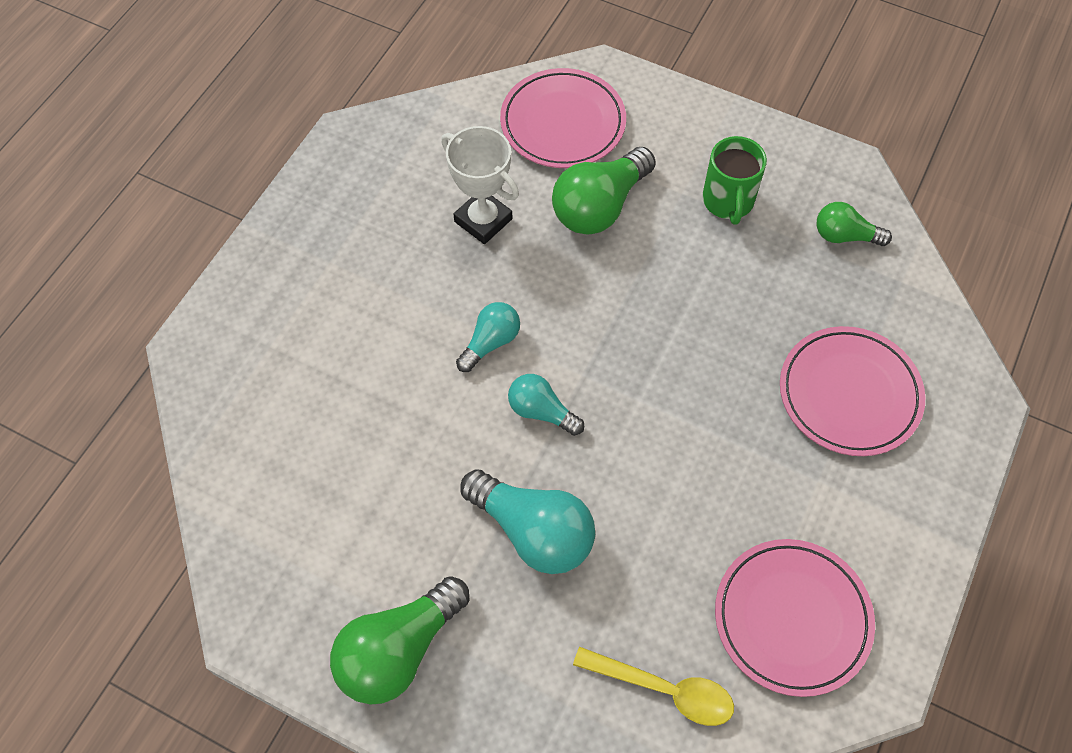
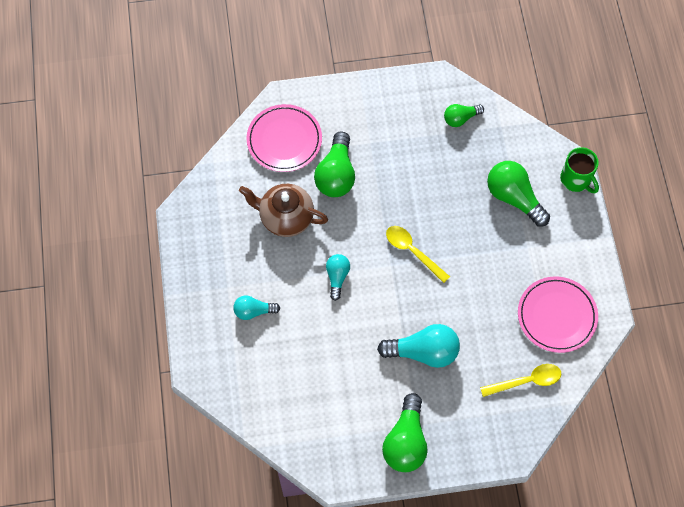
camera: 35 degrees left, 5 degrees up
(483, 220) = (285, 217): white trophy -> brown teapot
(541, 411) = (386, 295): turquoise light bulb -> turquoise light bulb (254, 311)
(630, 375) = (412, 251): none -> yellow spoon
(728, 201) = (395, 134): green mug -> green mug (576, 179)
(849, 394) = (514, 198): pink plate -> green light bulb

